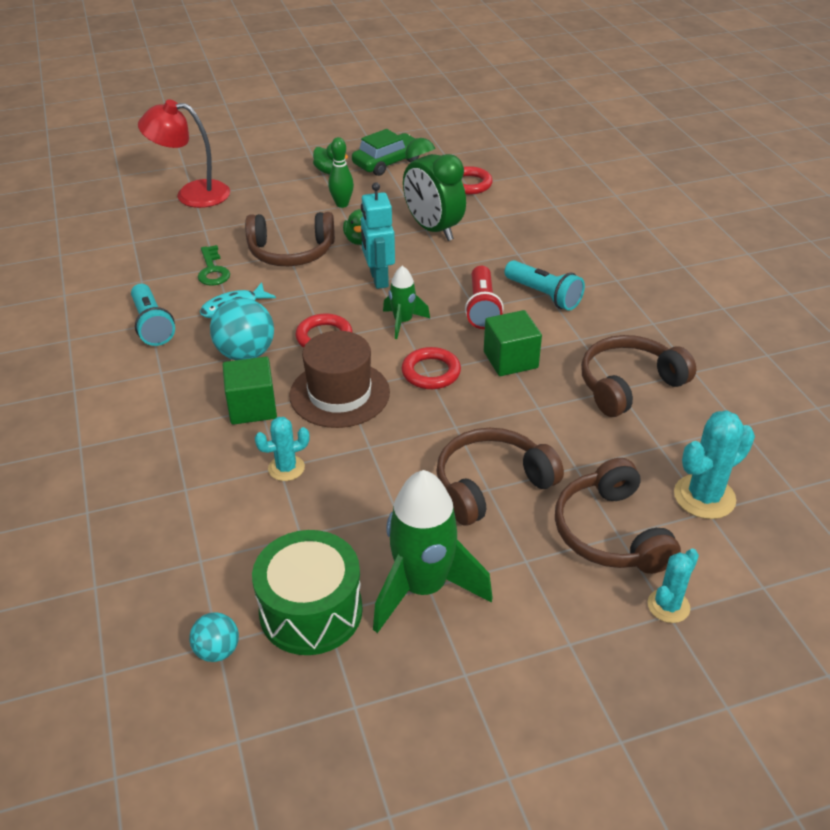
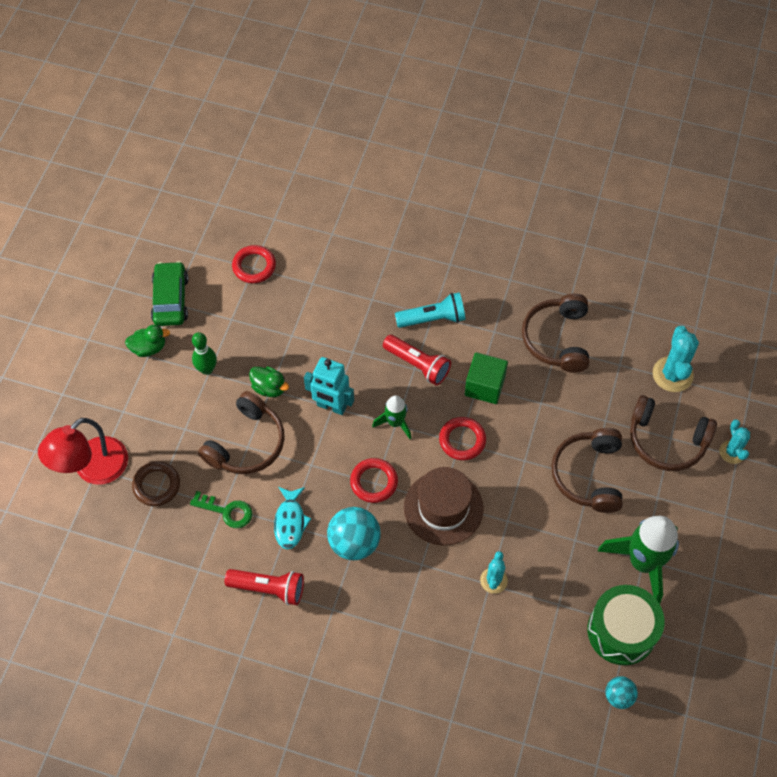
camera: 55 degrees left, 20 degrees up
(152, 325) = (268, 589): turquoise flashlight -> red flashlight
(205, 227) = (156, 485): none -> brown ring
(252, 407) = (417, 569): green cube -> none
(433, 229) = (296, 331): green clock -> none

